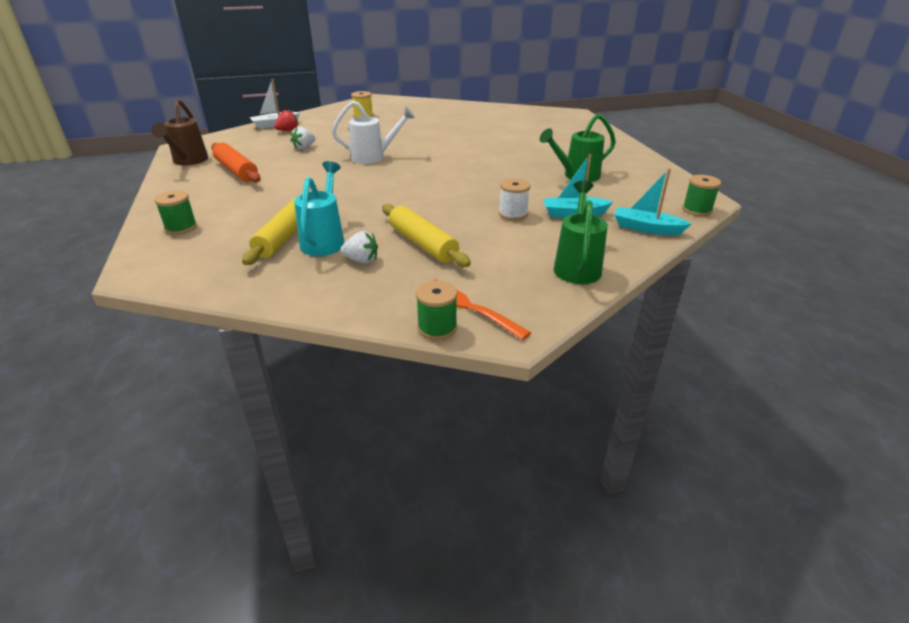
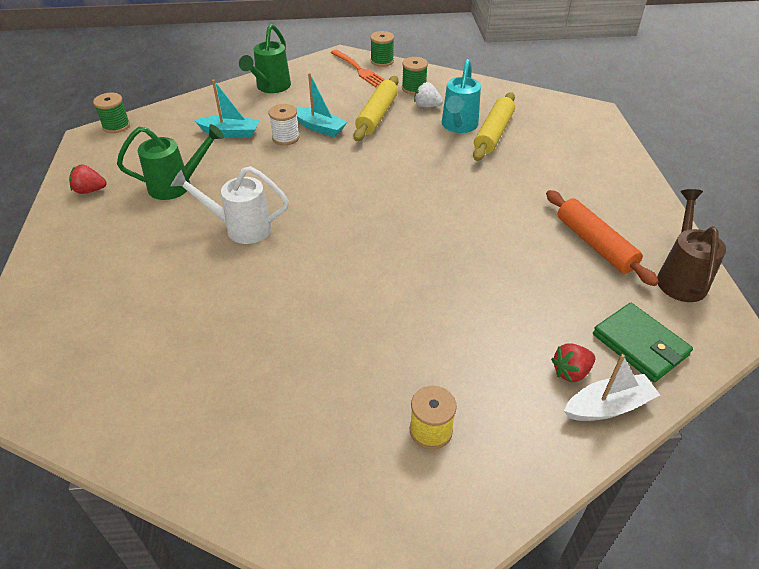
camera: 170 degrees left, 10 degrees up
(181, 228) = (594, 153): green spool -> green spool (414, 88)
(242, 139) = (640, 345): none -> green wallet
(304, 147) = (521, 299): white strawberry -> none
(374, 157) = (412, 256): white watering can -> white watering can (240, 228)
(423, 244) = (377, 115): yellow rolling pin -> yellow rolling pin turned 45 degrees clockwise
(641, 169) = (90, 190): none -> red strawberry
(646, 228) = (185, 112): turquoise boat -> turquoise boat (319, 127)

